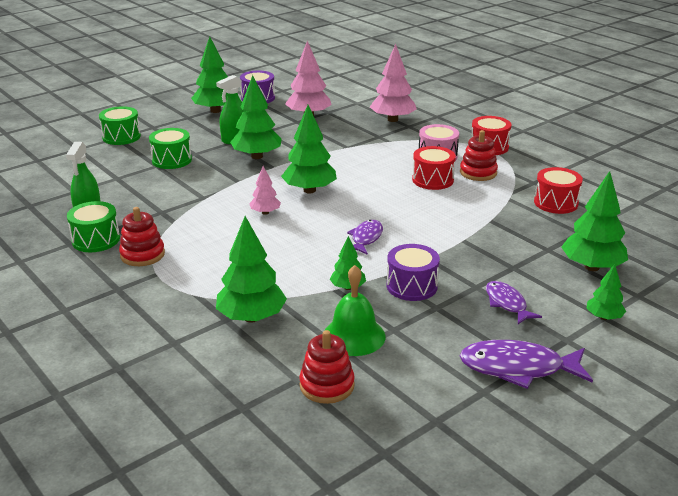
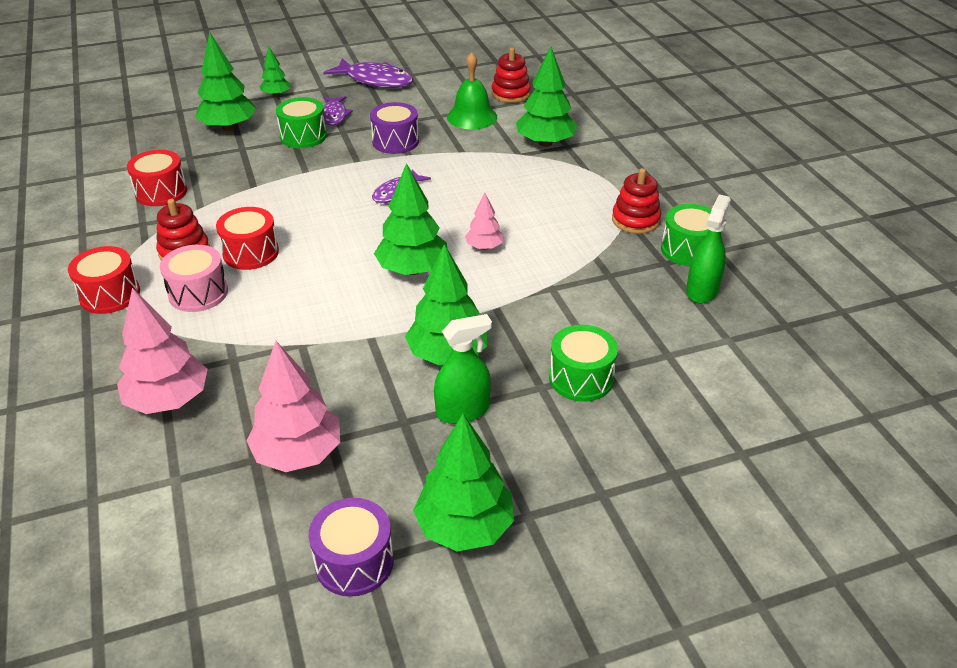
camera: 160 degrees left, 10 degrees up
(121, 137) = (664, 472): green drum -> green drum (303, 136)
(347, 287) = (450, 151): green tree -> none

